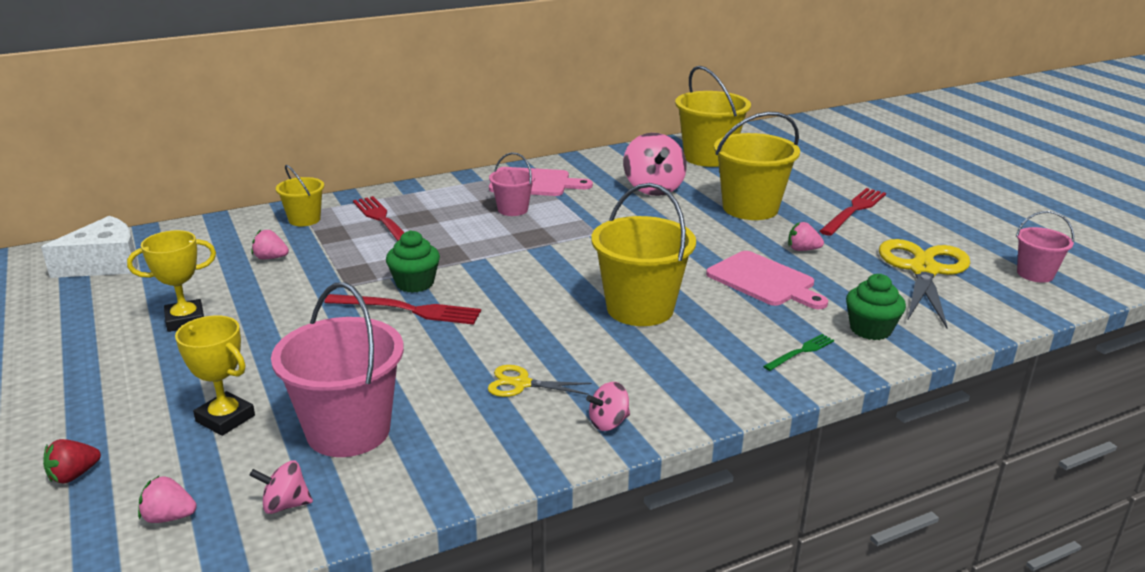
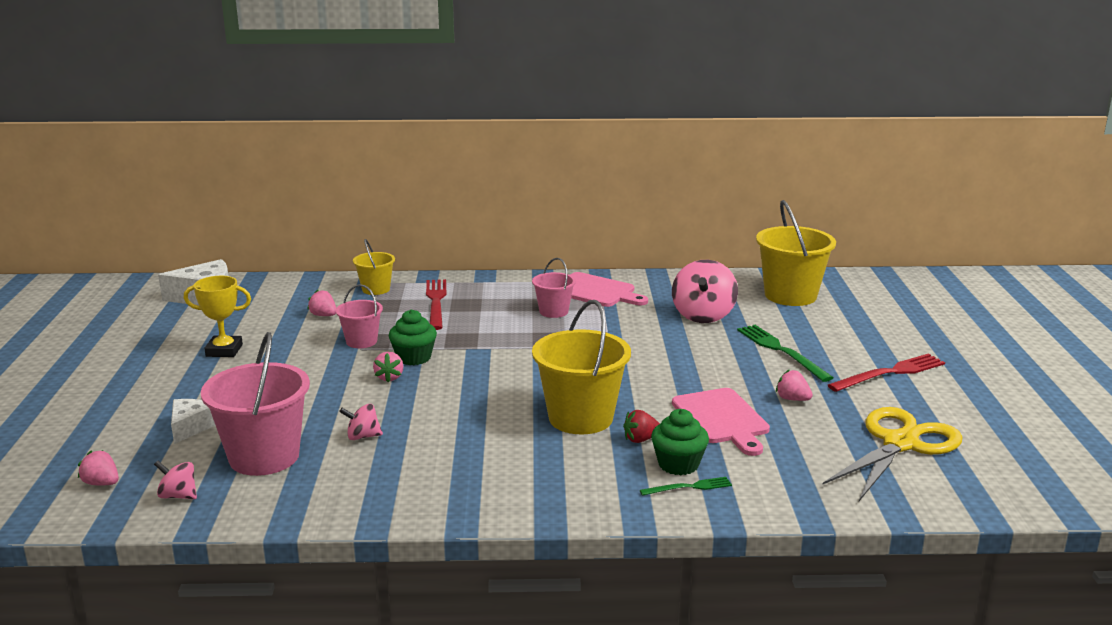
camera: 25 degrees right, 5 degrees down
(74, 475) = (69, 441): red strawberry -> red strawberry (640, 439)
(225, 418) = (191, 427): yellow trophy -> white cheese
(408, 310) = (389, 377): red fork -> pink strawberry
(521, 384) = (422, 455): yellow scissors -> none
(608, 423) = (461, 501): pink spinning top -> pink spinning top (363, 436)
(750, 208) = (781, 351): yellow bucket -> green fork
(870, 329) = (780, 484): green cupcake -> green cupcake (678, 464)
(1035, 274) = (1025, 474): pink bucket -> pink bucket (361, 341)

